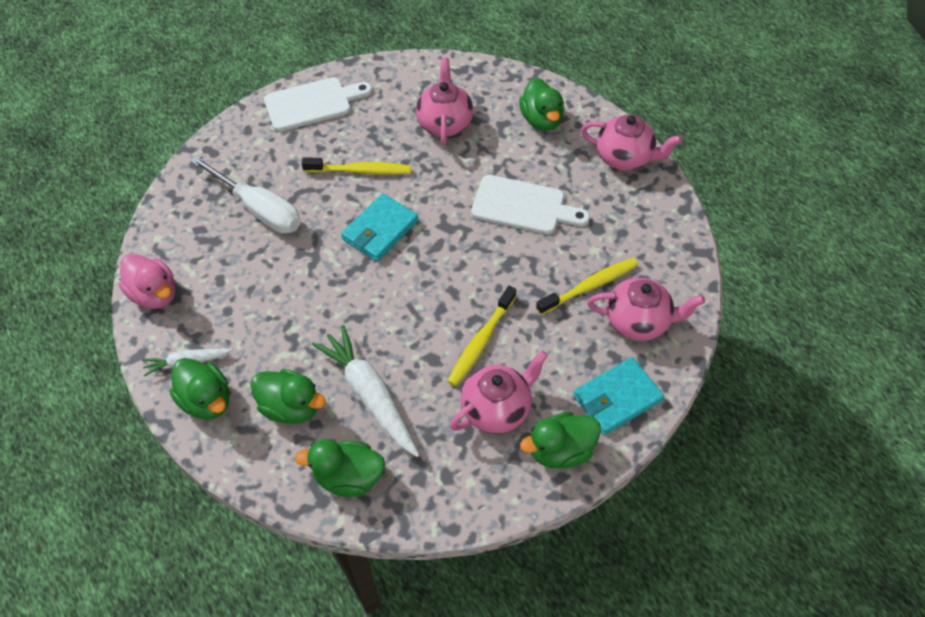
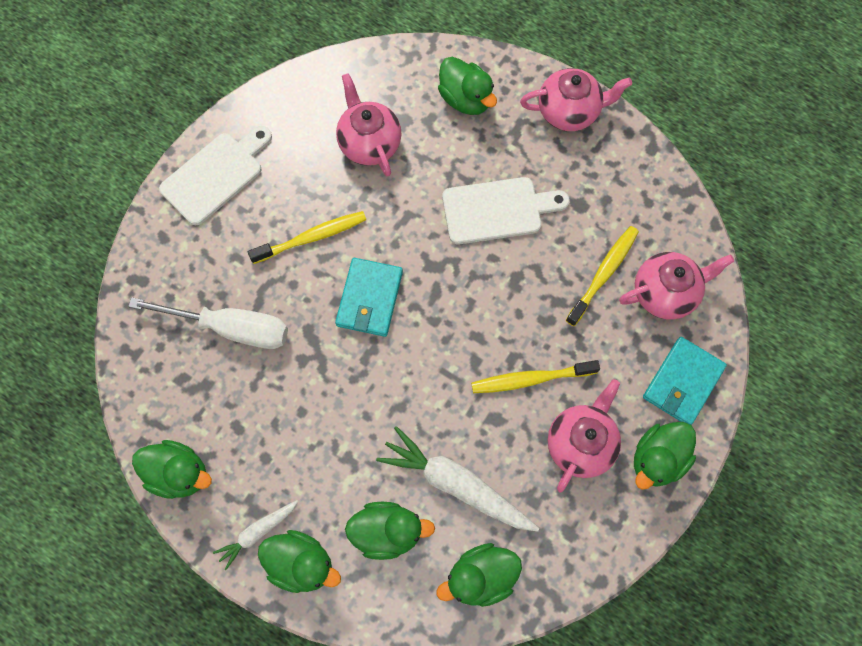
camera: 25 degrees left, 15 degrees up
(155, 294) = (179, 473): pink duck -> green duck
(481, 341) = (531, 379): yellow toothbrush -> yellow toothbrush turned 75 degrees clockwise

